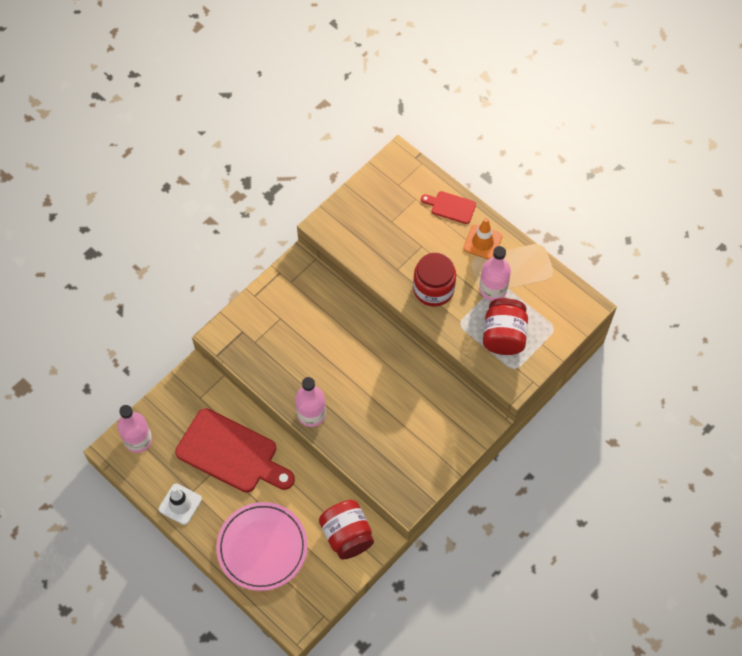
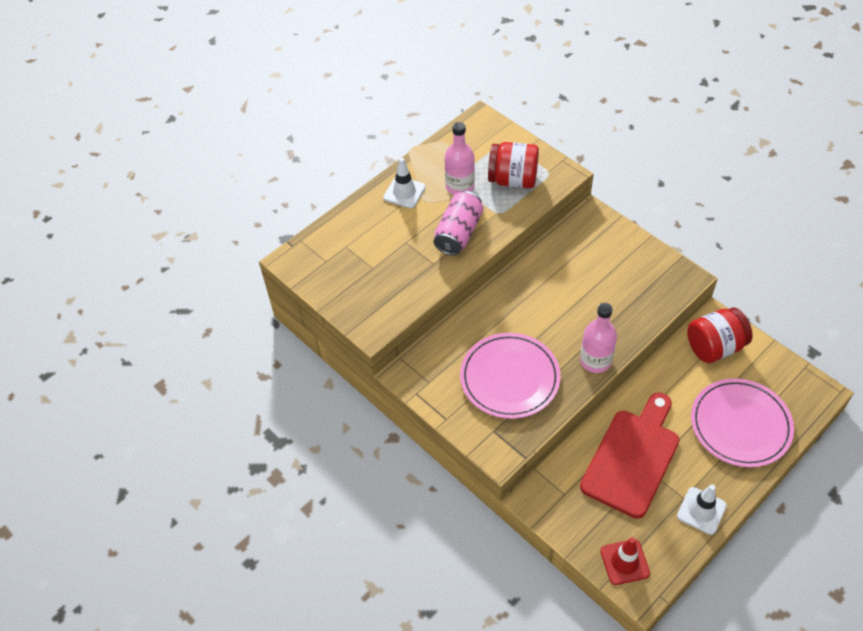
camera: 85 degrees left, 10 degrees down
(138, 440) = (624, 562): pink bottle -> red traffic cone
(294, 344) = (509, 378): none -> pink plate
(433, 289) = (458, 233): red jar -> pink can
(451, 207) = (359, 217): red cutting board -> none
(482, 242) = (404, 192): orange traffic cone -> white traffic cone

